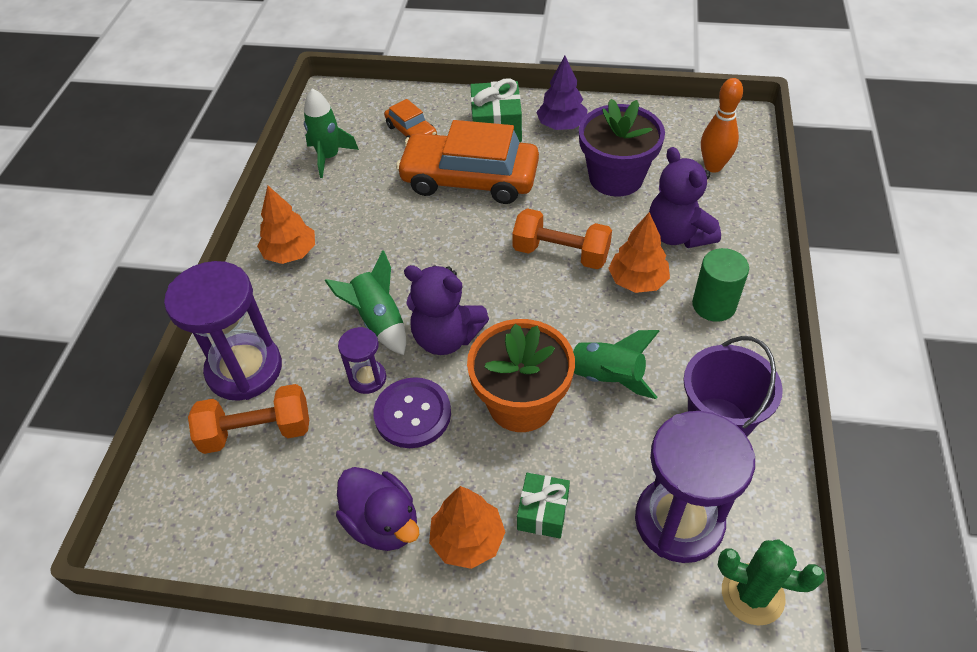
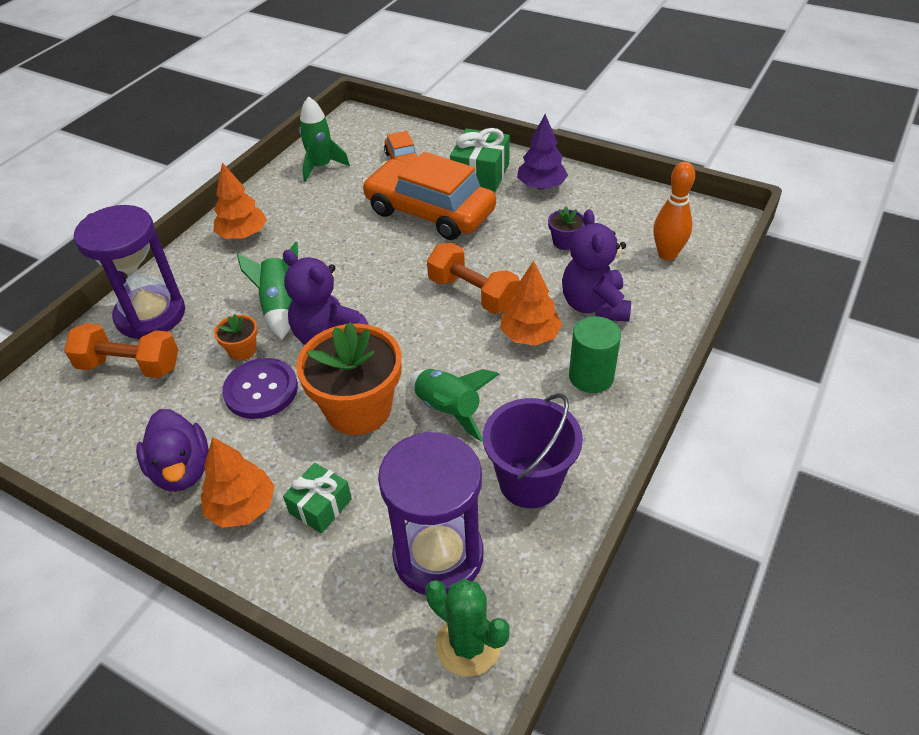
camera: 20 degrees right, 5 degrees down
(367, 378) = (242, 350): purple hourglass -> orange flower pot
(616, 178) = (565, 242): purple flower pot -> purple flower pot, size x0.45

